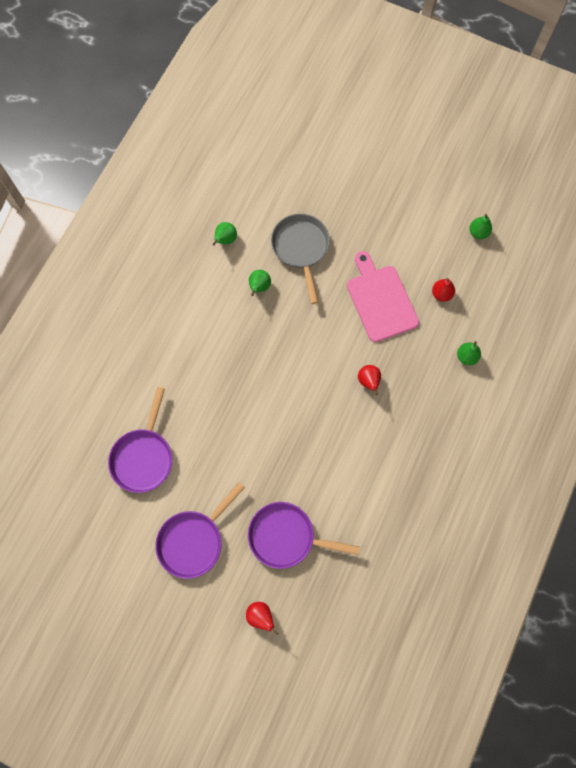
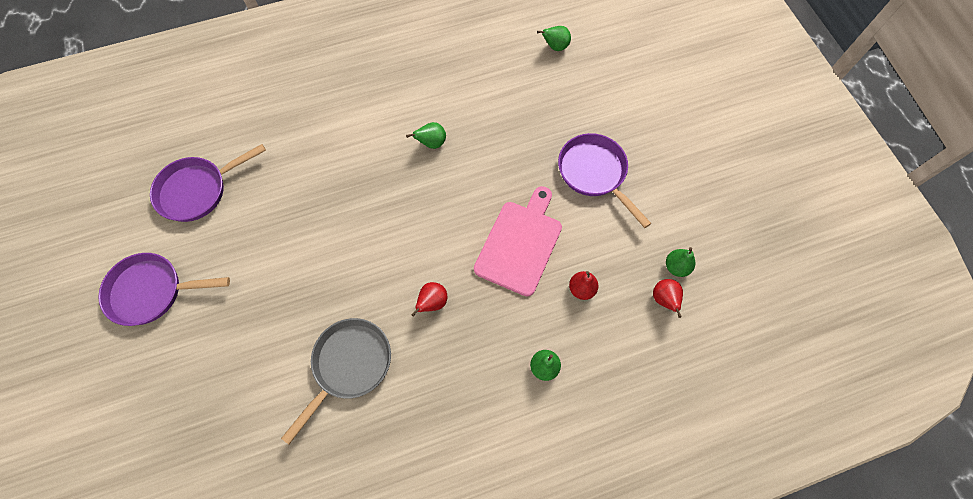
camera: 45 degrees right, 5 degrees down
(225, 240) = (447, 85): green pear -> green pear (555, 47)
(260, 616) = (121, 409): red pear -> red pear (664, 299)
(286, 537) = (217, 364): purple pan -> purple pan (594, 173)
(301, 249) = (499, 143): grey pan -> grey pan (349, 365)

